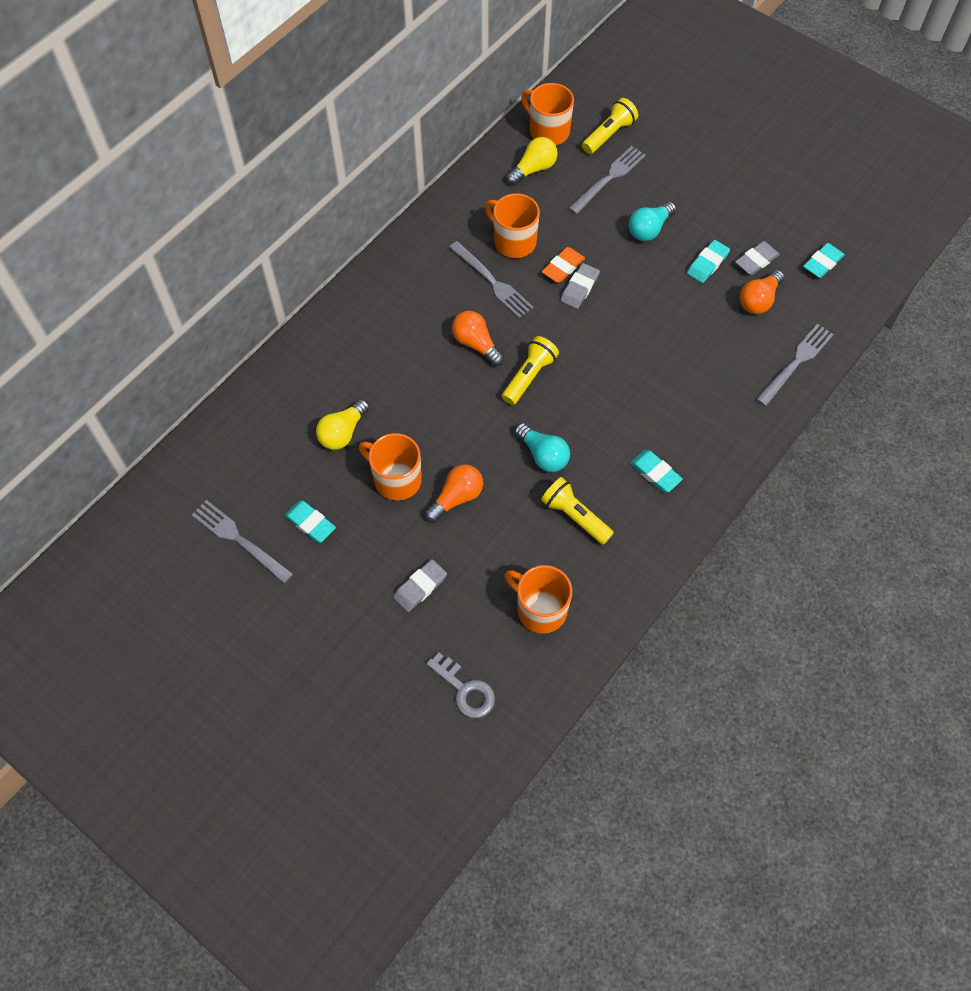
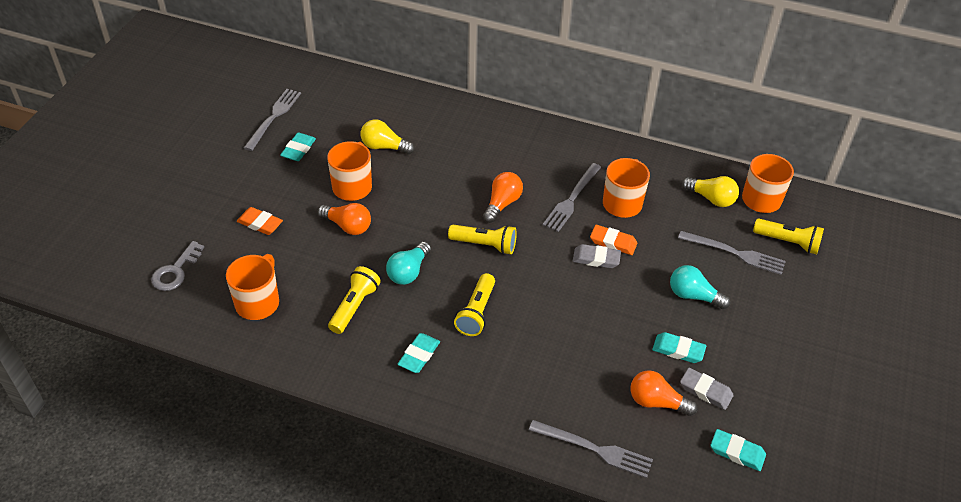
camera: 70 degrees right, 15 degrees down
(420, 587) = (260, 223): grey eraser -> orange eraser
(616, 409) = (476, 312): none -> yellow flashlight

